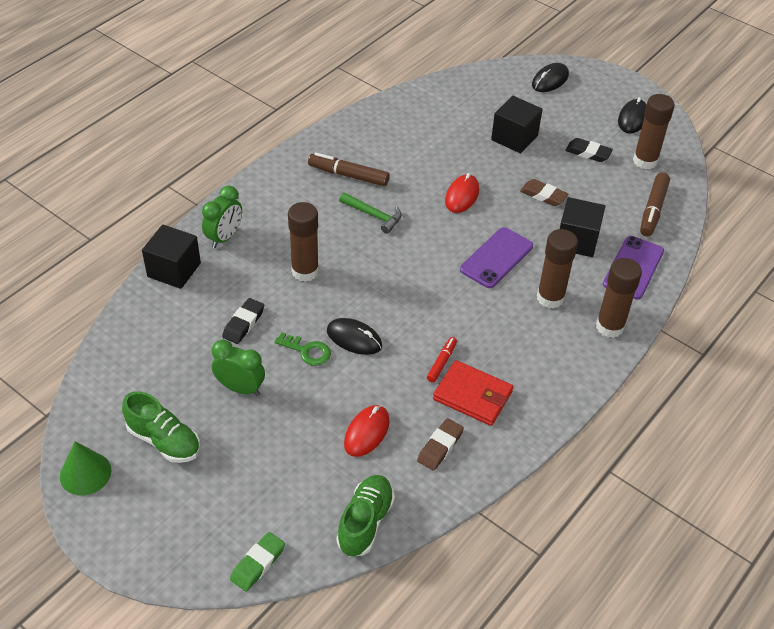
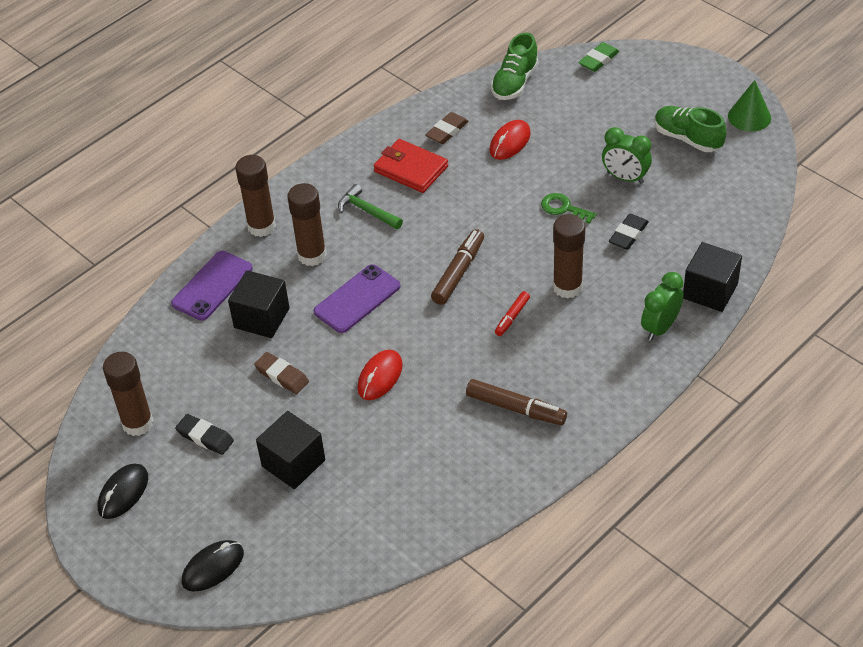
camera: 170 degrees left, 0 degrees up
(354, 338) = (517, 219): black mouse -> none
(374, 215) = (488, 352): green hammer -> green hammer (367, 211)
(441, 362) = (434, 197): red marker -> red marker (512, 317)
(653, 210) = (159, 354): brown marker -> brown marker (458, 272)

